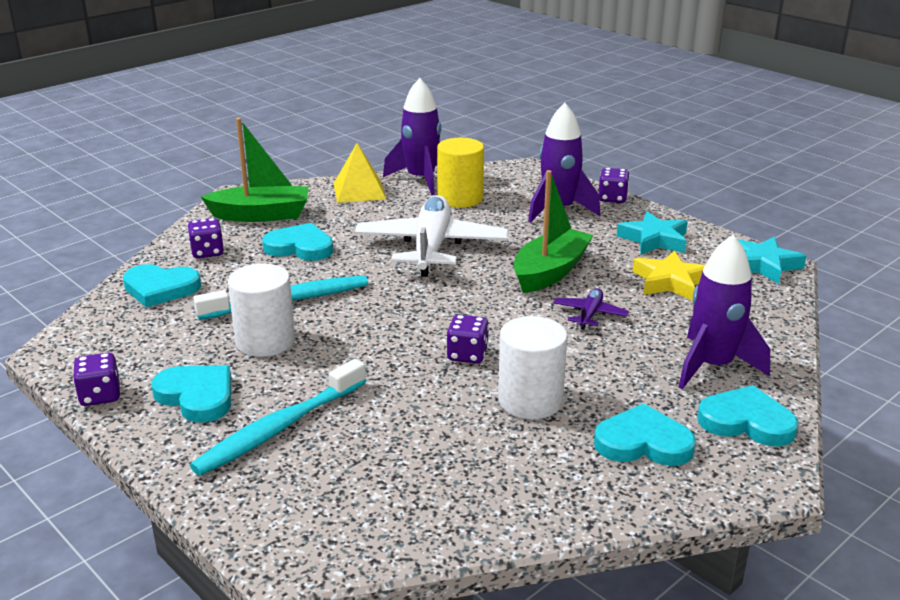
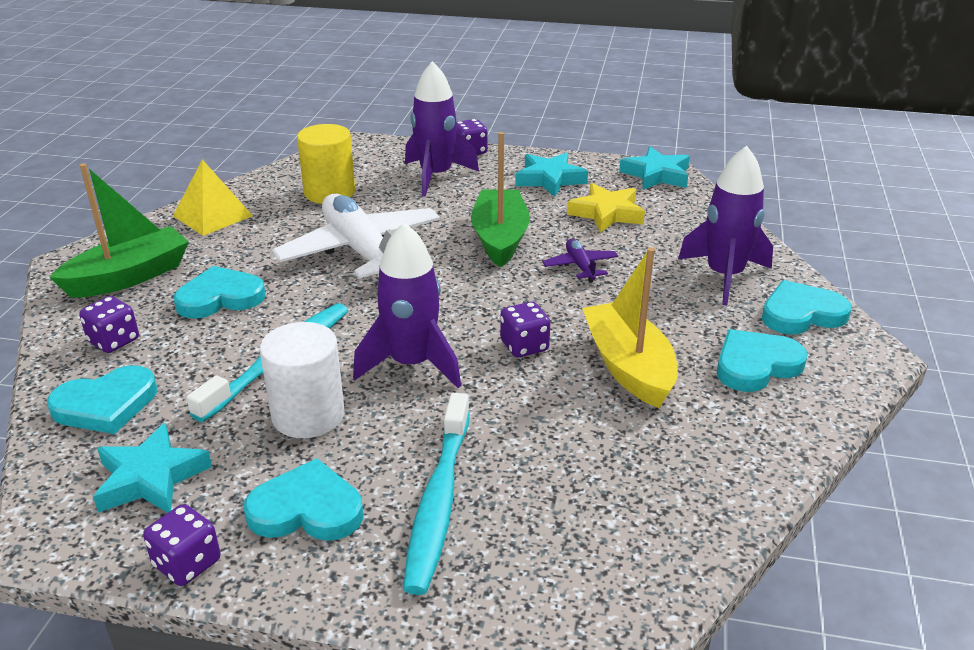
camera: 35 degrees left, 5 degrees up
(136, 340) = (150, 478): none -> turquoise star
(421, 179) = (265, 184): purple rocket -> purple rocket (412, 364)
(530, 400) = (628, 367): white cylinder -> yellow boat

